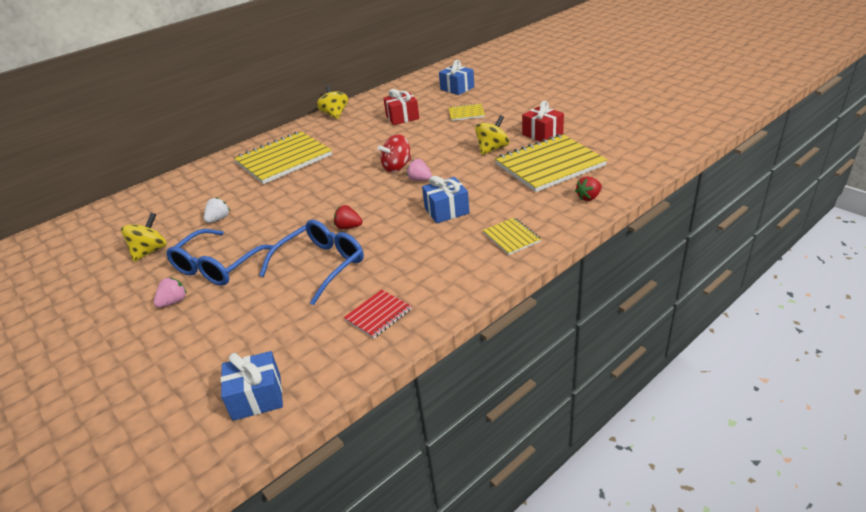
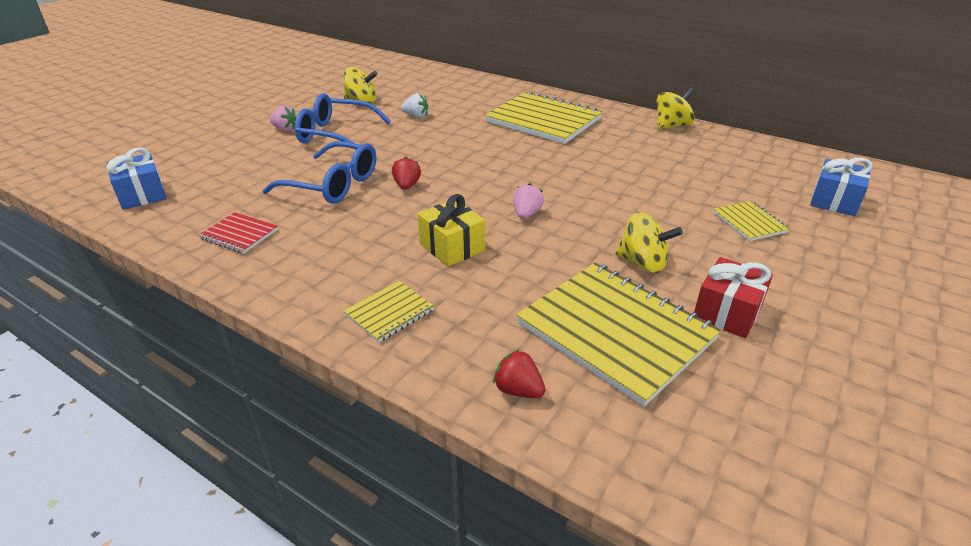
camera: 70 degrees right, 0 degrees up
(397, 167) = (553, 192): red spinning top -> none
(402, 117) = (696, 172): red gift -> none
(446, 210) = (452, 247): blue gift -> yellow gift

